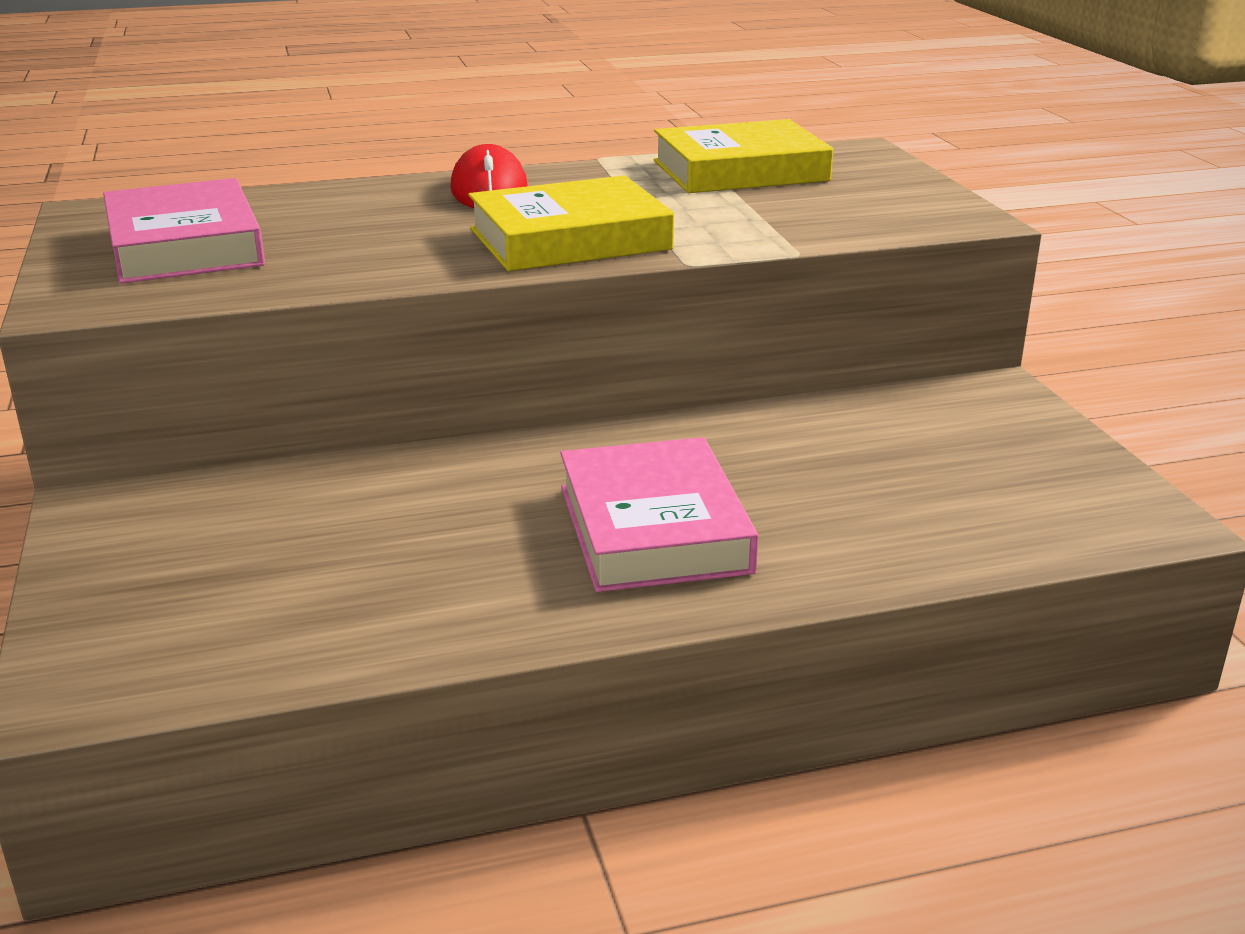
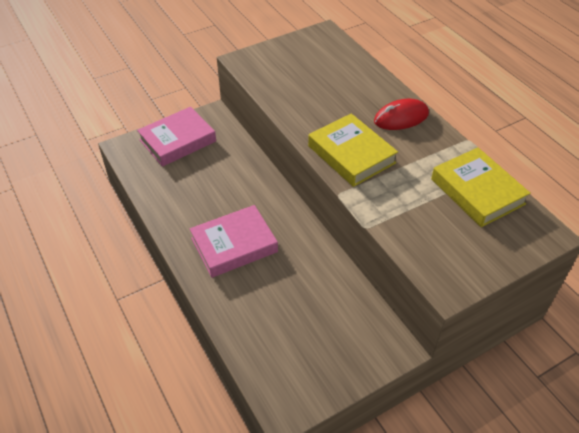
camera: 75 degrees right, 20 degrees up
(185, 246) = (300, 64): pink book -> pink book (177, 140)

